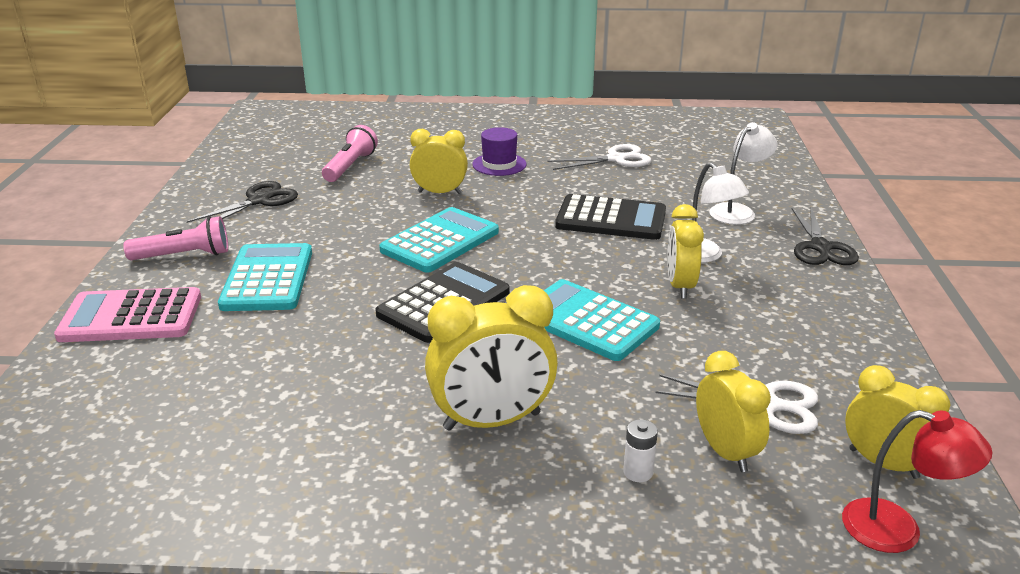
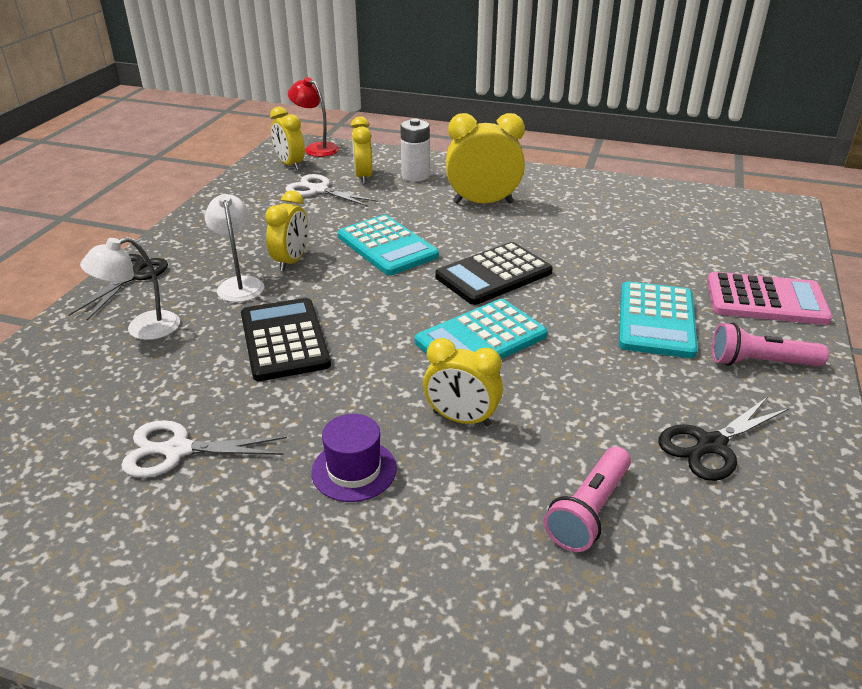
camera: 165 degrees left, 5 degrees up
(611, 219) = (284, 340): black calculator -> black calculator turned 45 degrees clockwise
(638, 472) = (415, 176): white battery -> white battery, size x1.78

